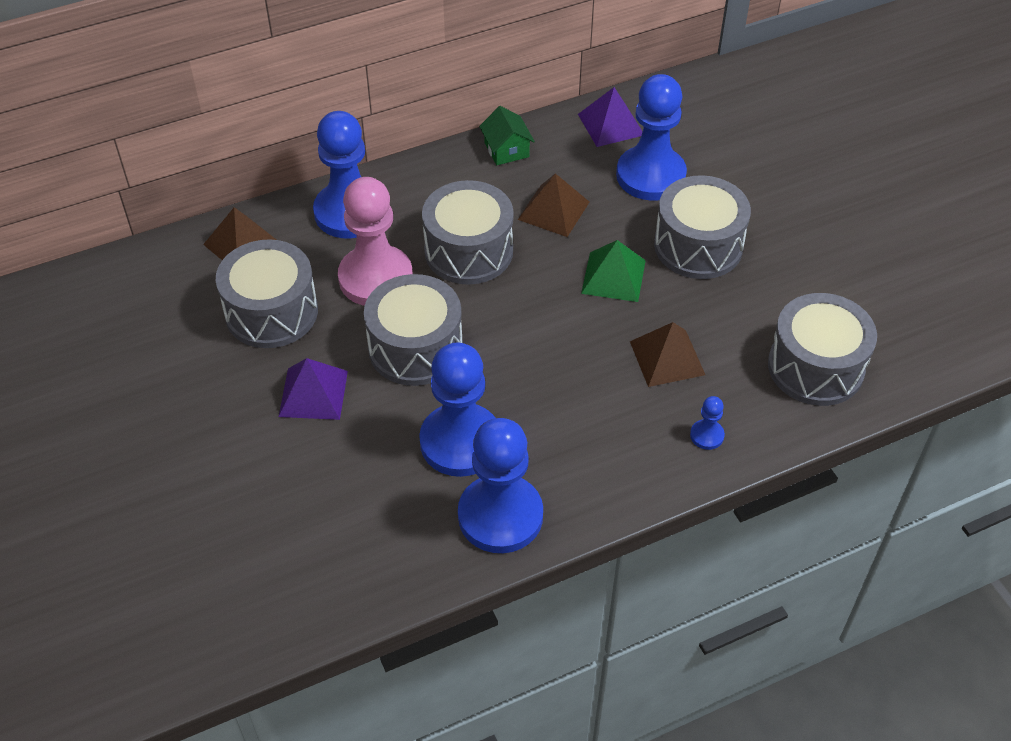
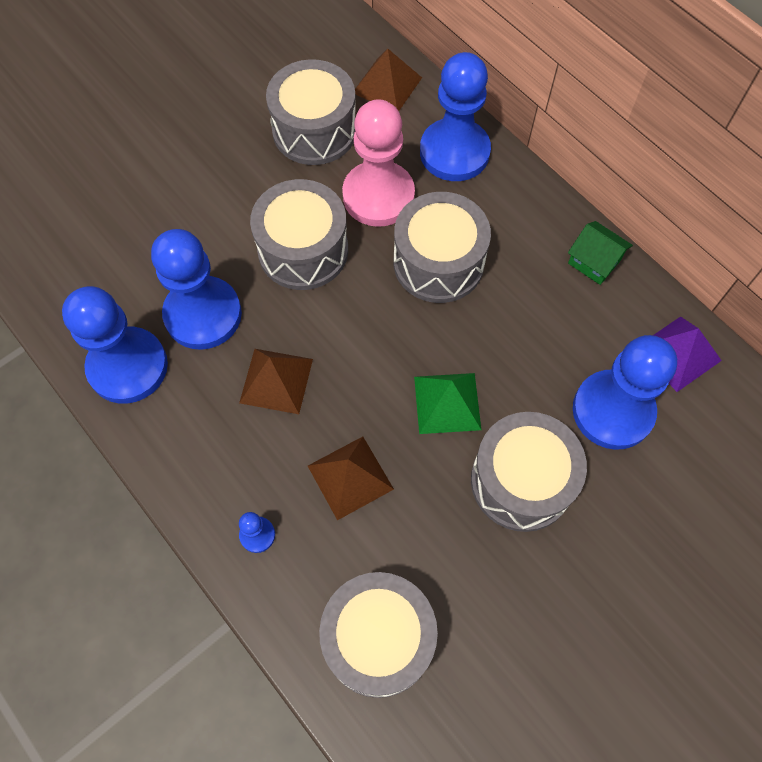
camera: 75 degrees right, 15 degrees up
(313, 393) = (232, 187): purple pyramid -> none
(506, 150) = (594, 261): green house -> green house turned 75 degrees clockwise
(553, 210) = (522, 325): brown pyramid -> brown pyramid (276, 381)

